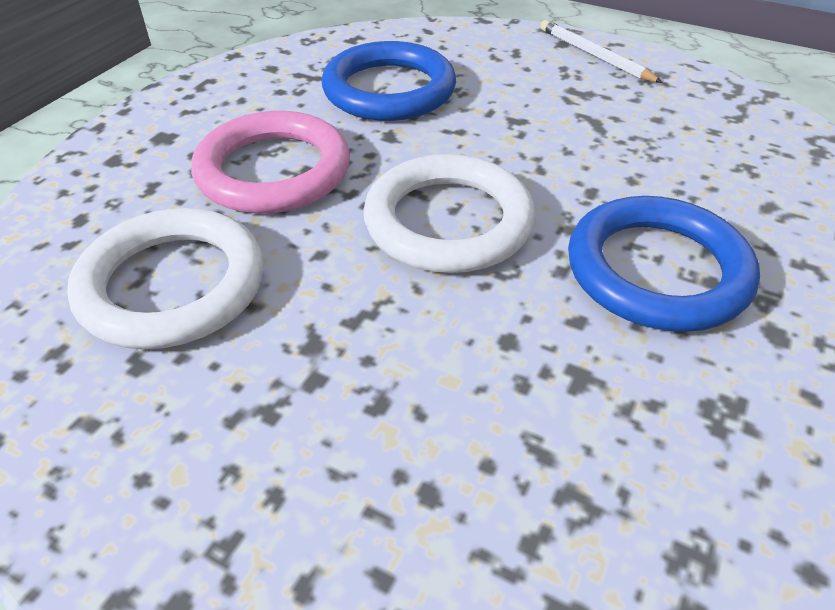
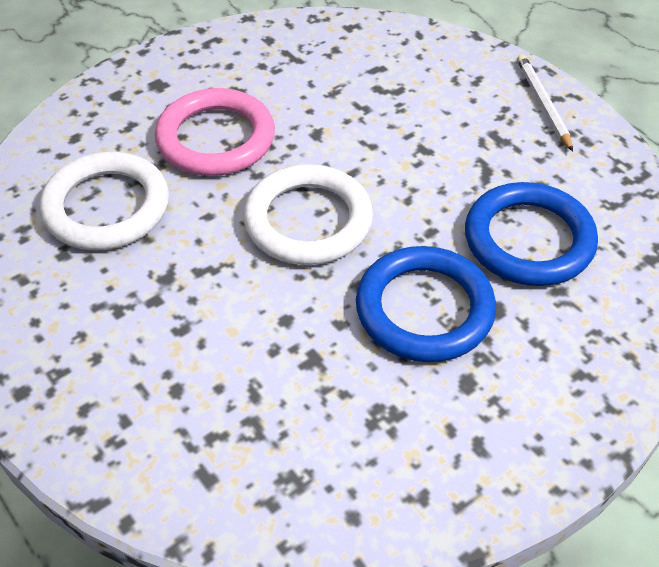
camera: 25 degrees right, 5 degrees up
(389, 90) = (344, 89): blue ring -> blue ring (529, 240)

